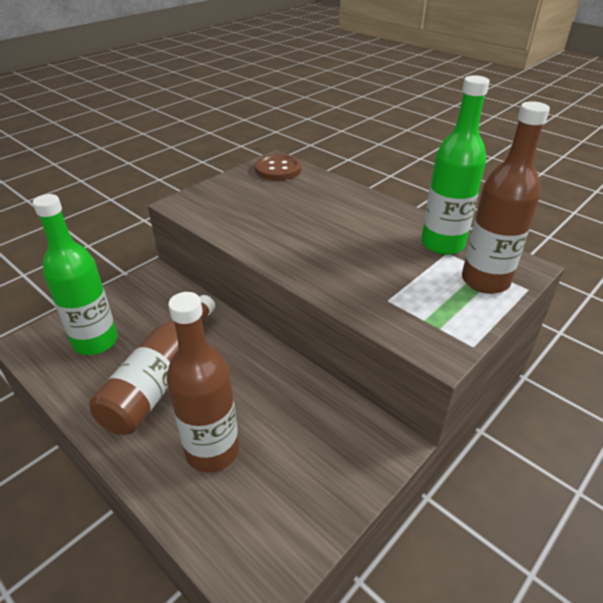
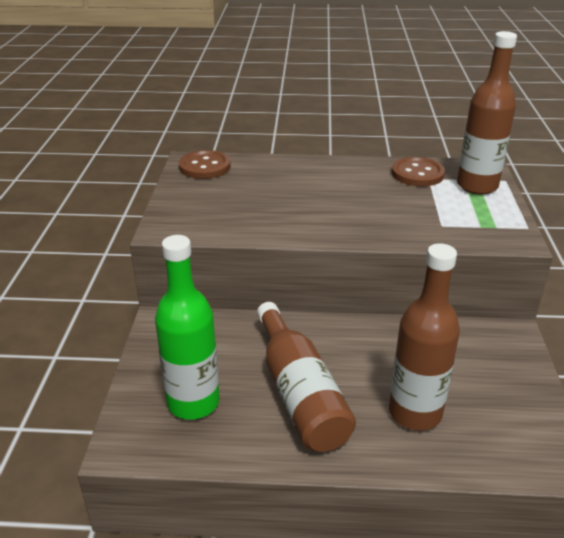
camera: 40 degrees left, 5 degrees down
(442, 244) = (417, 174): green bottle -> brown button

